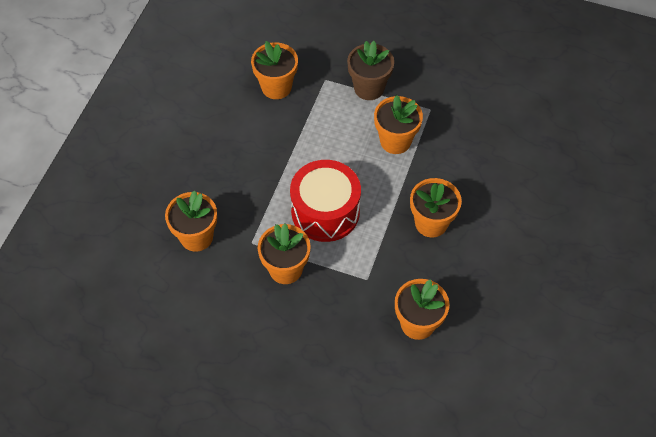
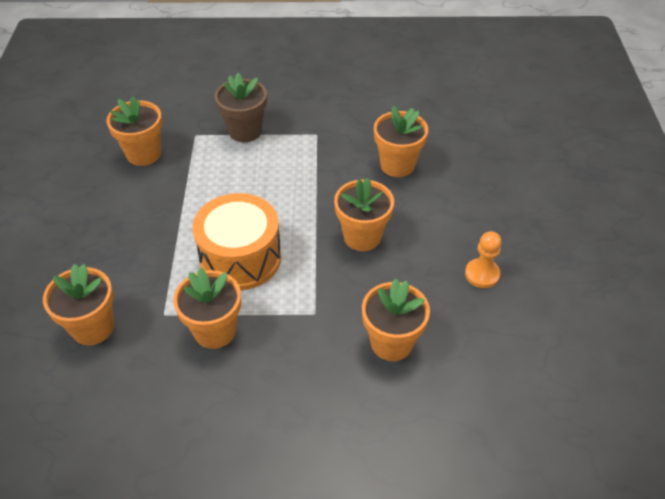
camera: 20 degrees left, 10 degrees down
(325, 211) = (240, 258): red drum -> orange drum
(395, 141) = (292, 171): orange flower pot -> orange flower pot (397, 165)
(517, 289) = (482, 274): none -> orange pawn

